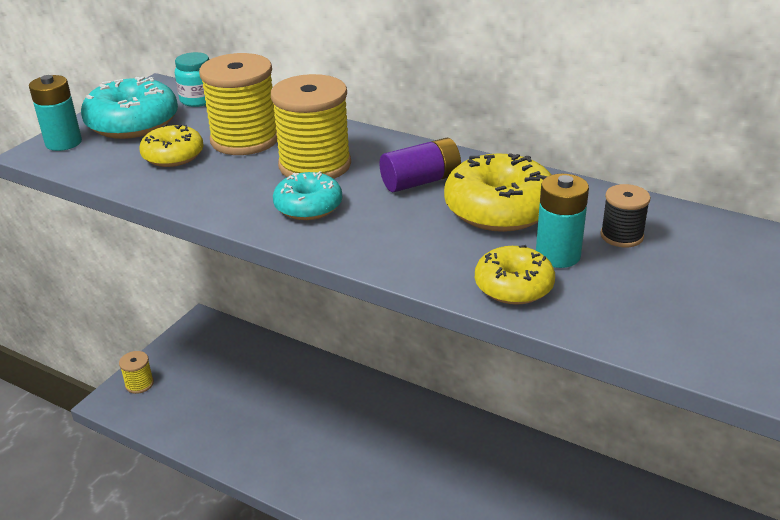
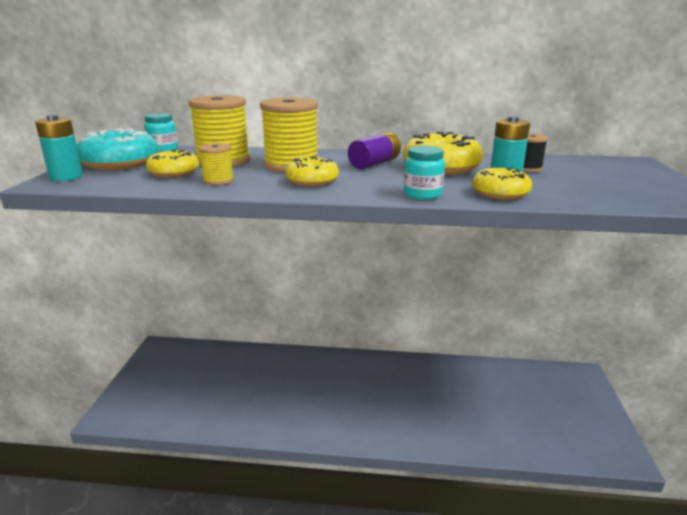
camera: 25 degrees left, 10 degrees down
(139, 384) = (126, 398): yellow spool -> yellow spool (218, 181)
(308, 206) = (312, 181): turquoise donut -> yellow donut
(412, 266) = (422, 194): none -> turquoise jar

